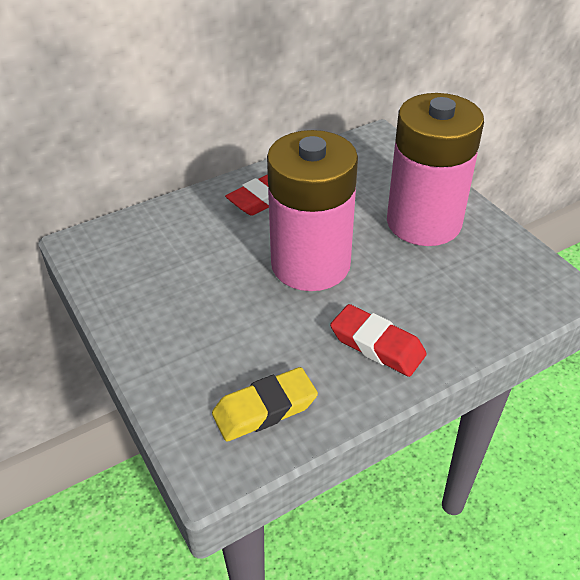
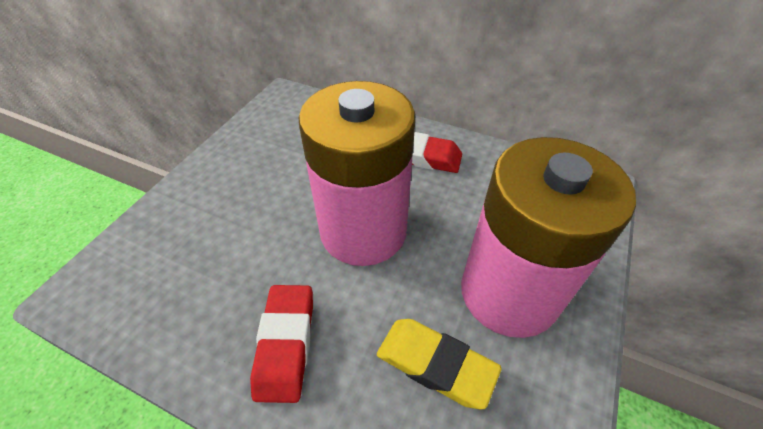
camera: 55 degrees right, 5 degrees up
(265, 409) = (156, 293): yellow eraser -> yellow eraser (435, 365)

